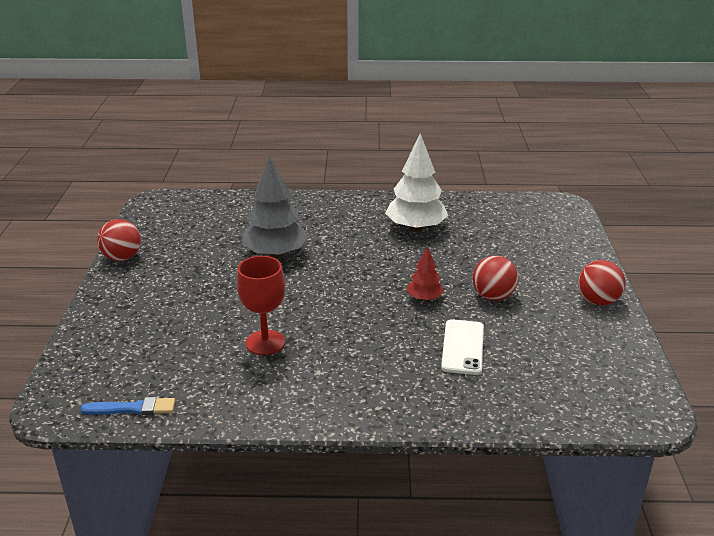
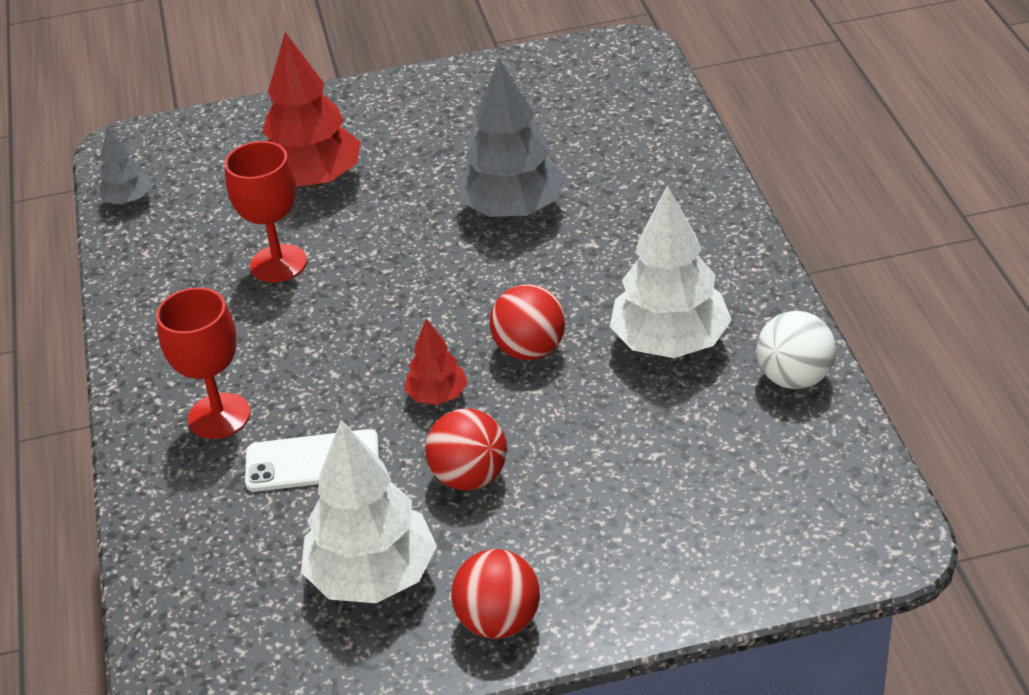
camera: 80 degrees right, 10 degrees up
(122, 257) = (449, 78): red ball -> red ball (530, 350)
(132, 408) = (127, 200): blue brush -> grey tree
(184, 320) = (313, 180): none -> red tree
(406, 380) = (219, 416): none -> red goblet
(455, 204) = (794, 378): none -> white ball
(560, 335) = (372, 576): none -> white tree

